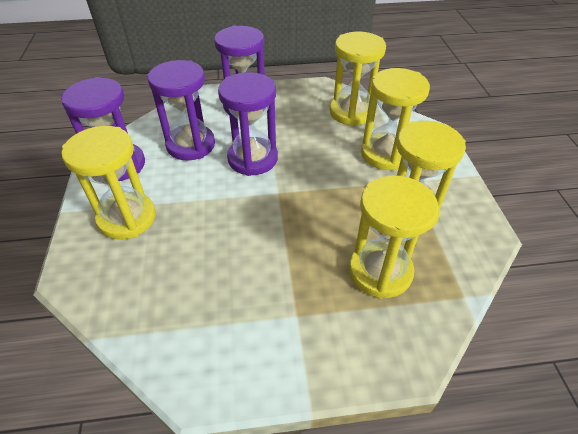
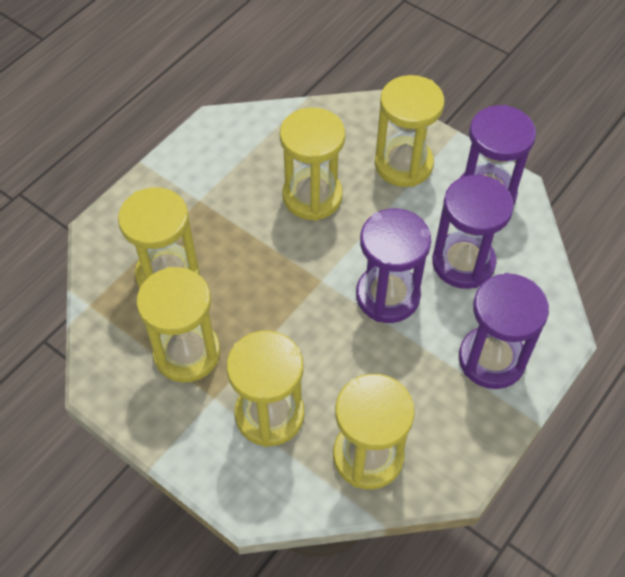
camera: 135 degrees right, 10 degrees up
(213, 246) = (312, 196): none -> yellow hourglass

